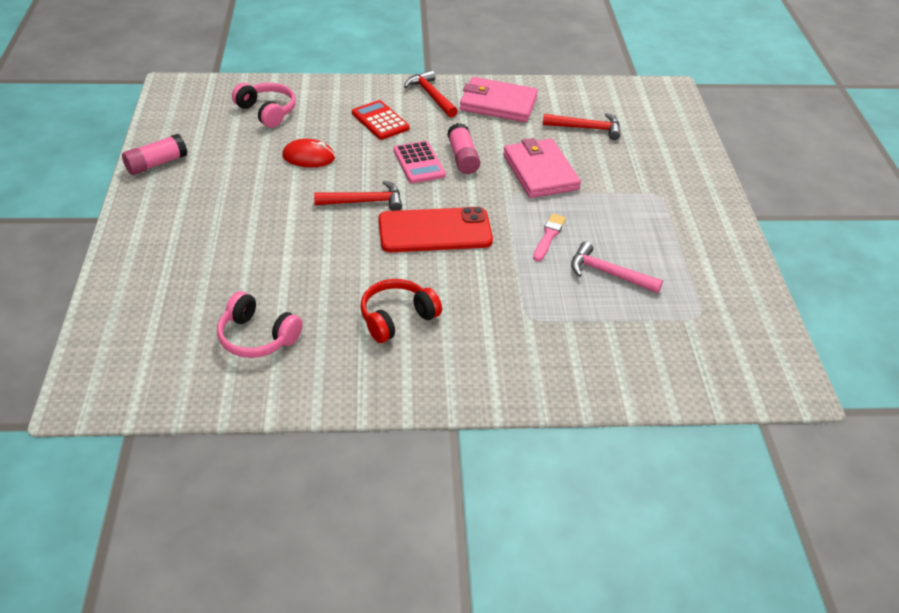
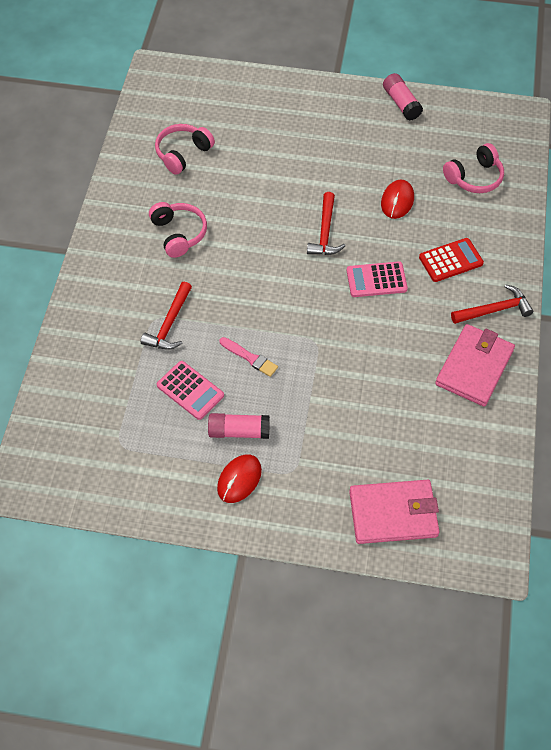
camera: 105 degrees right, 15 degrees up
(397, 318) = (179, 234): red headphones -> pink headphones
(435, 231) = (276, 275): red phone -> none
(462, 157) = (380, 316): pink glue stick -> pink glue stick (239, 431)
(540, 172) = (347, 376): pink wallet -> pink wallet (393, 514)
(586, 128) = (419, 440): red hammer -> red hammer (169, 324)
(608, 273) = (190, 390): pink hammer -> pink calculator
(686, 226) = (239, 479): none -> red mouse

